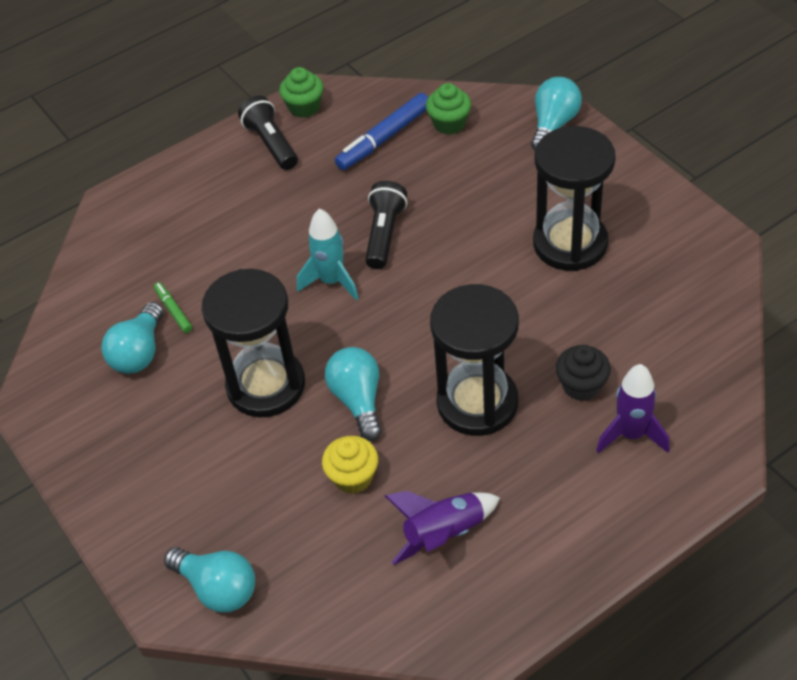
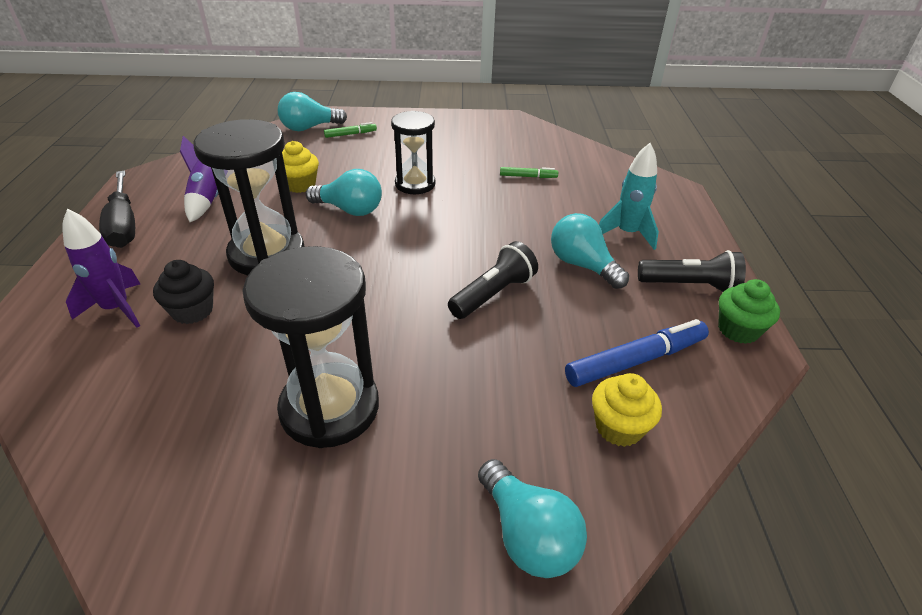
camera: 120 degrees right, 10 degrees down
(139, 352) = (505, 156): turquoise light bulb -> turquoise light bulb (582, 265)
(200, 529) = (350, 134): none -> green marker
(266, 385) = (415, 184): black hourglass -> black hourglass, size x0.64
(331, 281) = (473, 245): turquoise rocket -> turquoise rocket (627, 233)
(384, 138) = (635, 361): blue marker -> blue marker turned 75 degrees clockwise
(384, 234) = (493, 294): black flashlight -> black flashlight turned 90 degrees counterclockwise
(449, 124) = (619, 427): green cupcake -> yellow cupcake
(553, 556) = (124, 224): none -> black screwdriver

